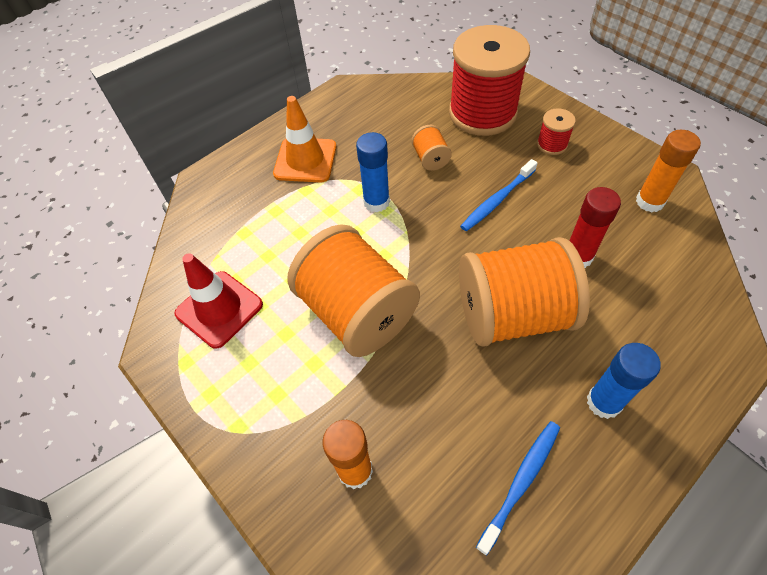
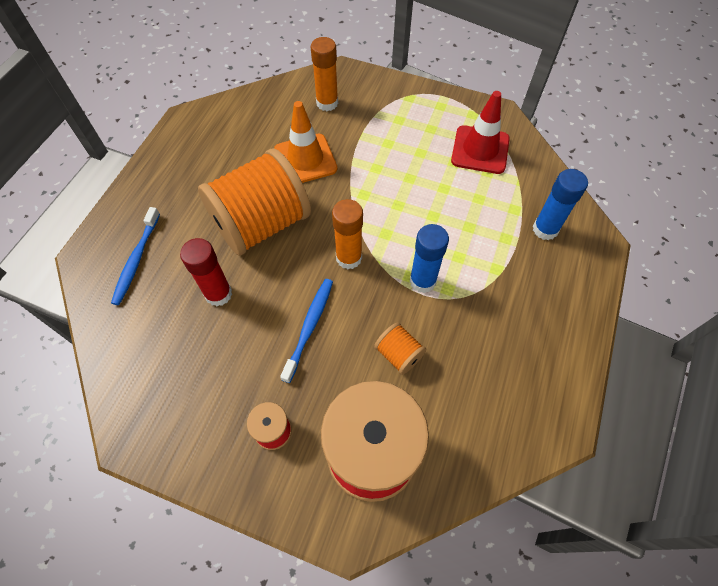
camera: 150 degrees right, 5 degrees up
(305, 160) = (523, 301): orange traffic cone -> orange traffic cone (305, 159)
(357, 312) = (379, 183): orange spool -> none
(521, 482) = (228, 130): blue toothbrush -> blue toothbrush (136, 260)
(603, 402) = (183, 189): blue glue stick -> blue glue stick (545, 229)
(649, 202) = (154, 385): orange glue stick -> orange glue stick (349, 258)

